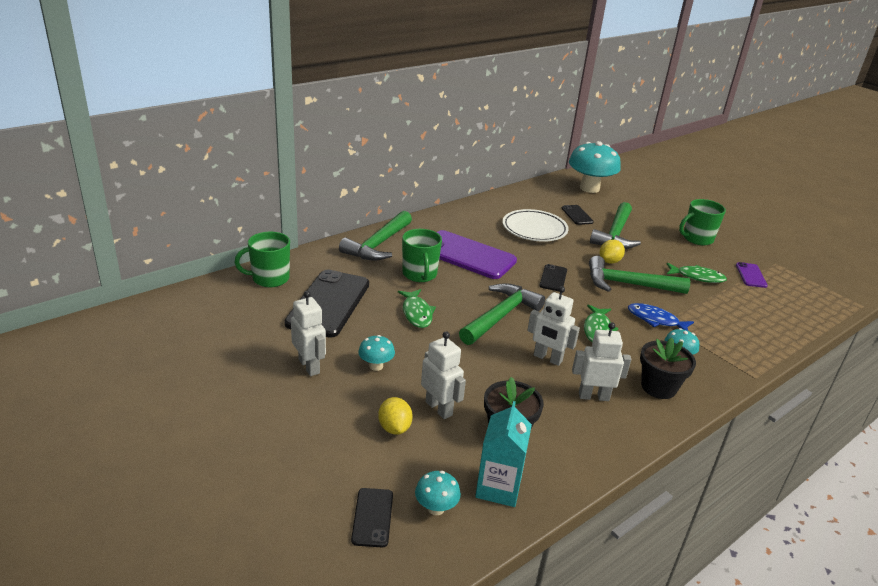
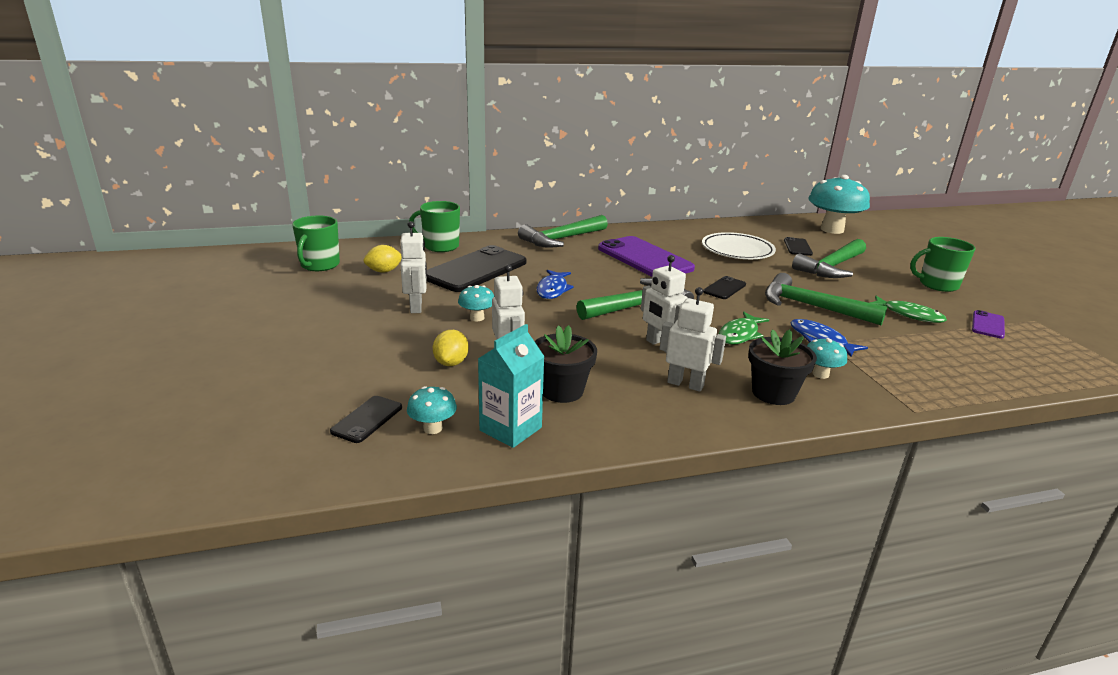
camera: 25 degrees right, 5 degrees down
(416, 313) = (553, 289): green fish -> blue fish
(419, 274) = (582, 264): green mug -> green mug (319, 265)
(609, 261) = (805, 286): yellow lemon -> yellow lemon (384, 271)

